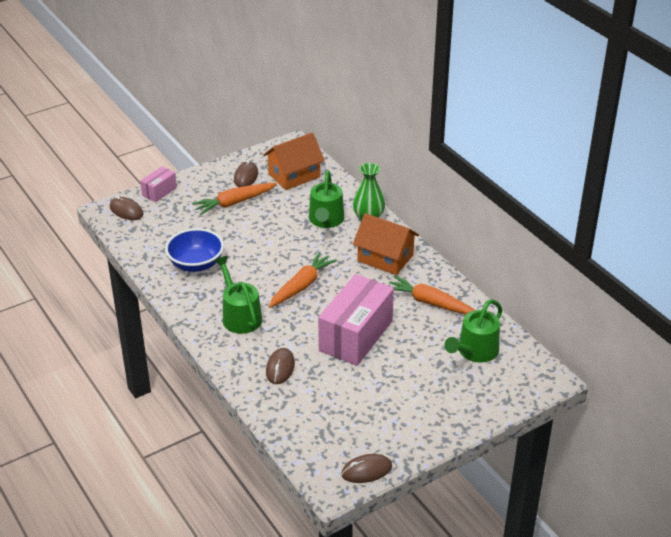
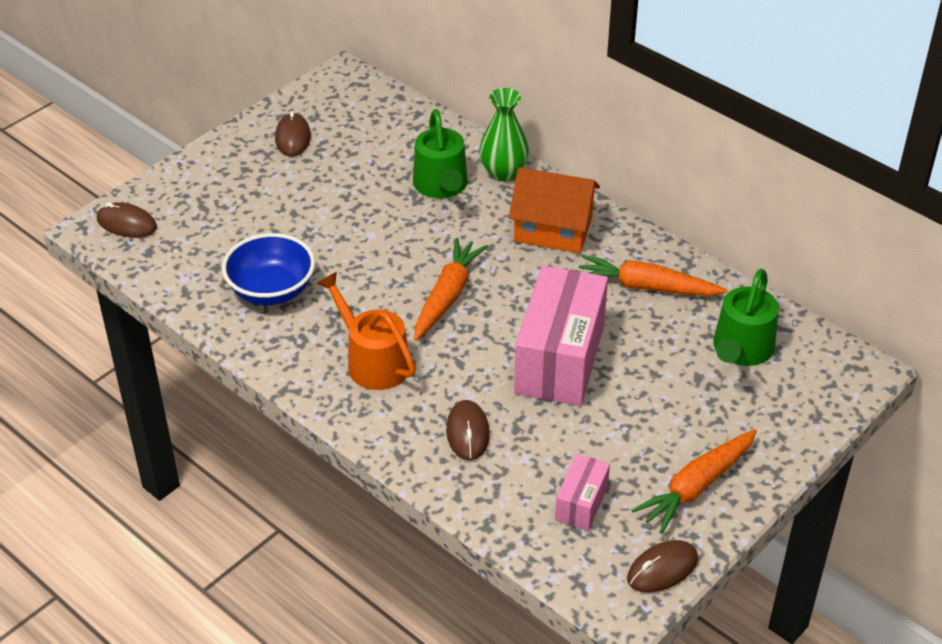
camera: 15 degrees left, 5 degrees up
(159, 192) = (167, 184): pink box -> pink box (581, 503)
(234, 203) = (291, 182): orange carrot -> orange carrot (696, 487)
(240, 316) = (373, 361): green watering can -> orange watering can
(294, 175) = (365, 124): orange house -> none

